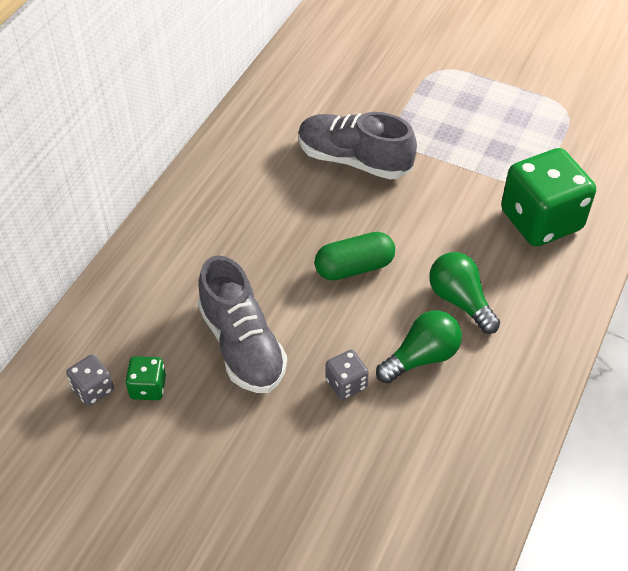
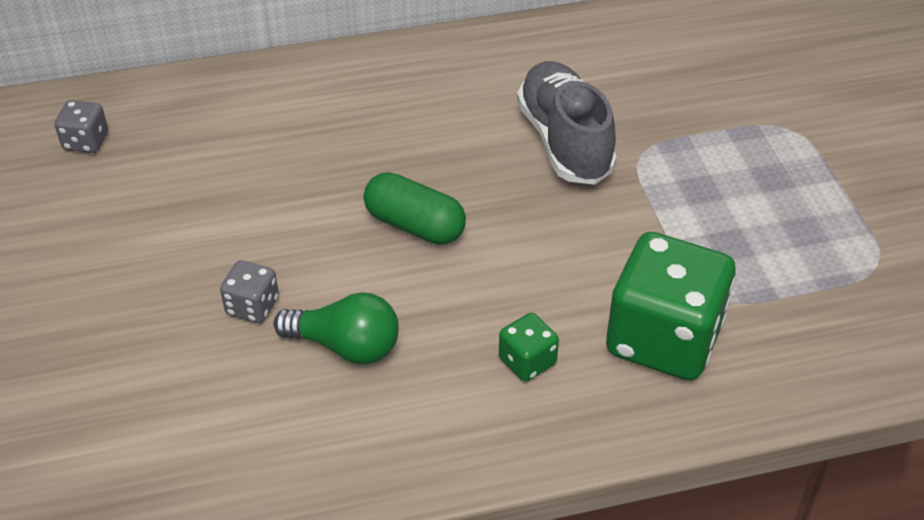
camera: 50 degrees right, 5 degrees down
(148, 387) = (119, 173): green dice -> green dice (527, 361)
(242, 345) = (229, 204): grey shoe -> none
(460, 301) = (459, 334): green light bulb -> none

